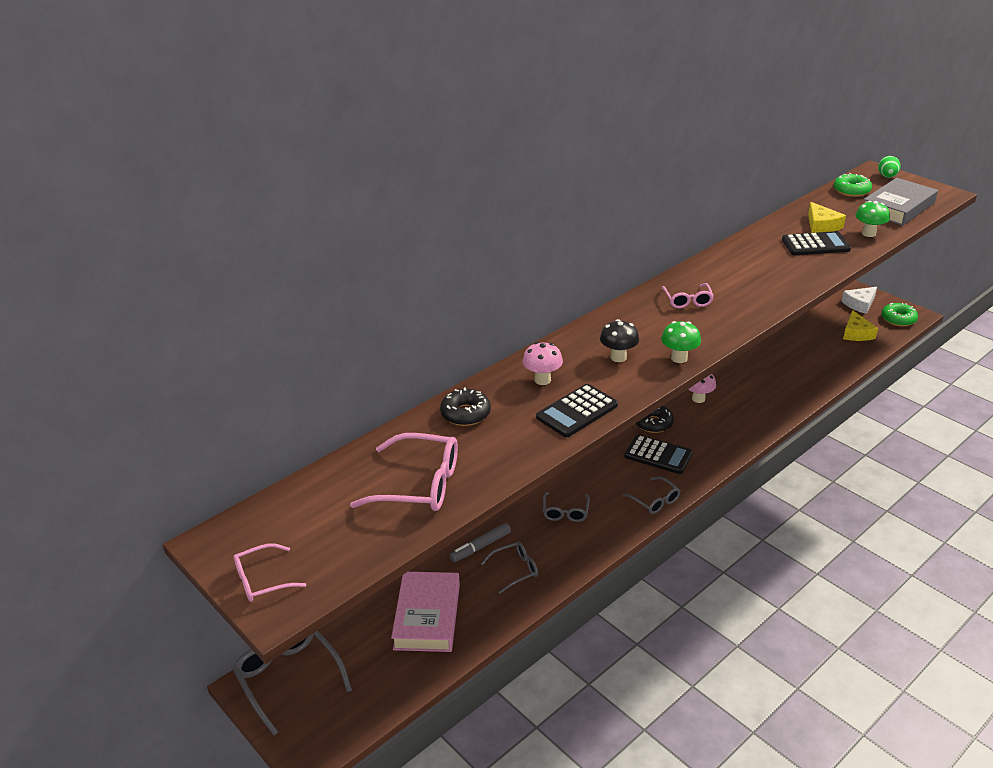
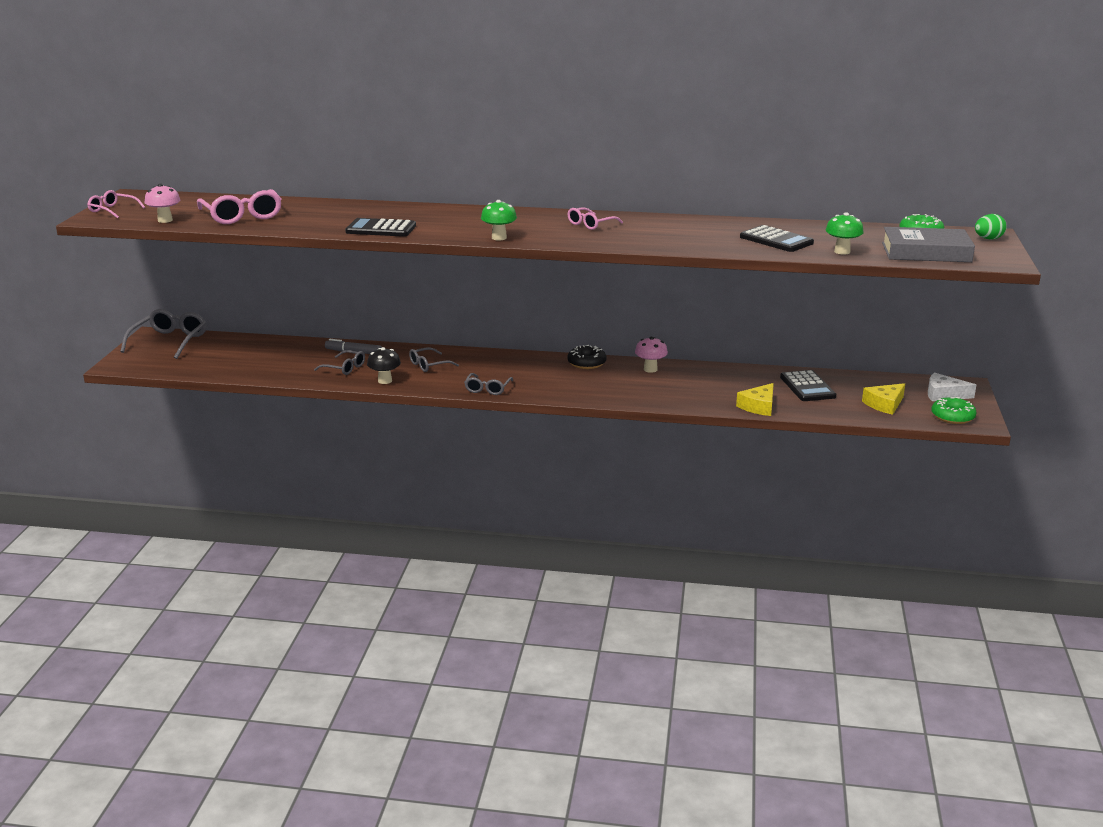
camera: 50 degrees right, 10 degrees down
(427, 616) = (266, 358): pink book -> none
(465, 414) = (334, 208): black donut -> none
(542, 380) = (405, 214): pink mushroom -> pink mushroom (165, 220)
(618, 357) = (470, 224): black mushroom -> black mushroom (385, 381)
(658, 455) = (547, 375): black calculator -> black calculator (807, 387)
(821, 225) = (820, 236): yellow cheese -> yellow cheese (759, 406)

